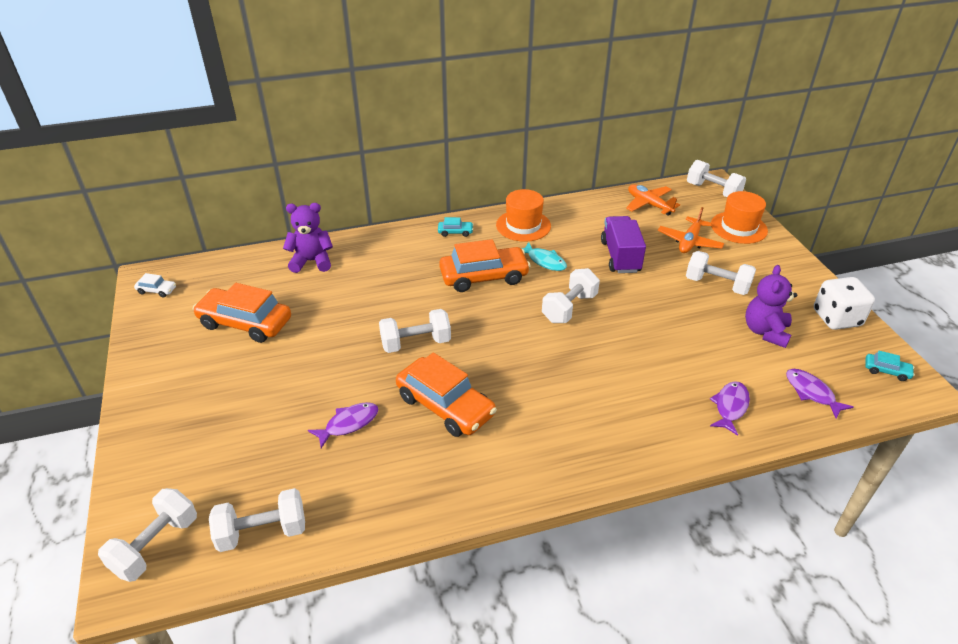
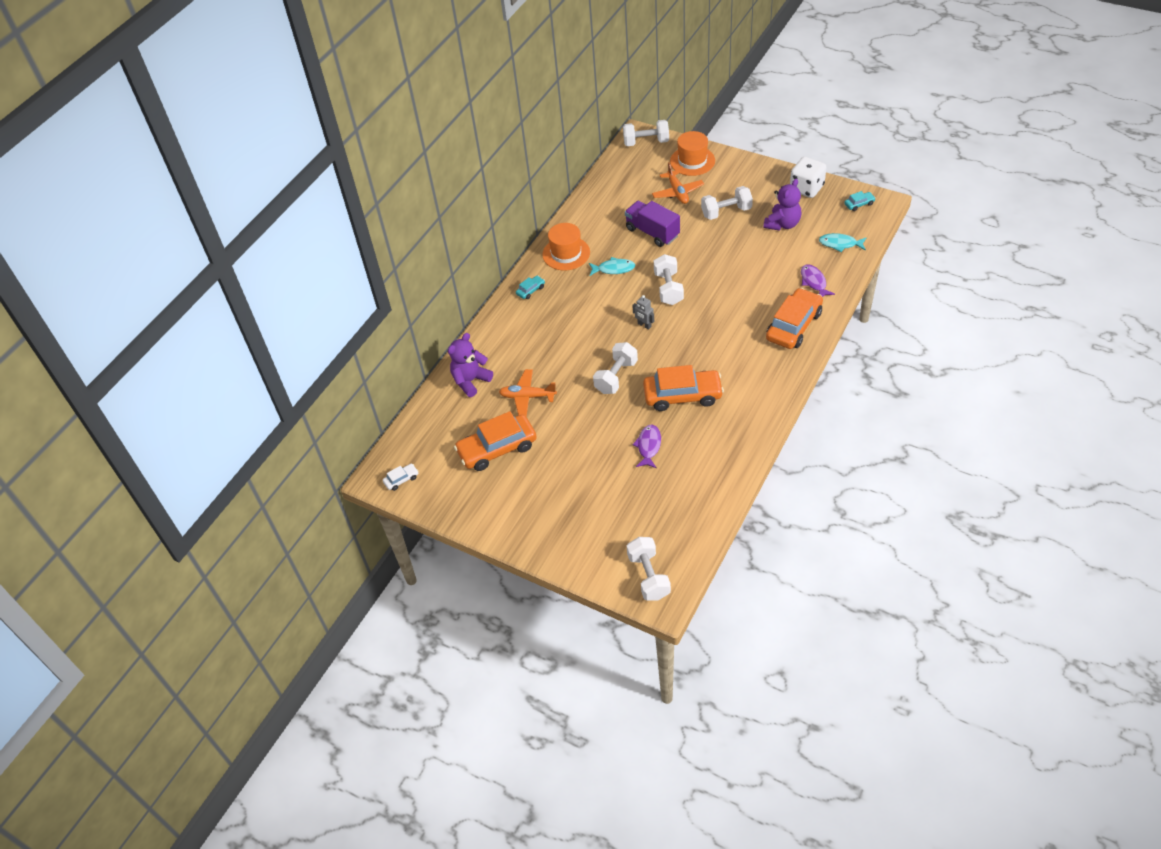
camera: 40 degrees left, 10 degrees up
(262, 532) = (688, 525): white dumbbell -> none
(484, 277) = (593, 307): orange car -> orange car (793, 326)
(503, 321) = (644, 325): none -> grey robot
(649, 204) = (621, 181): orange plane -> orange plane (527, 397)
(765, 332) = (782, 224): purple teddy bear -> purple teddy bear turned 120 degrees counterclockwise
(811, 393) = (840, 244): purple fish -> turquoise fish

